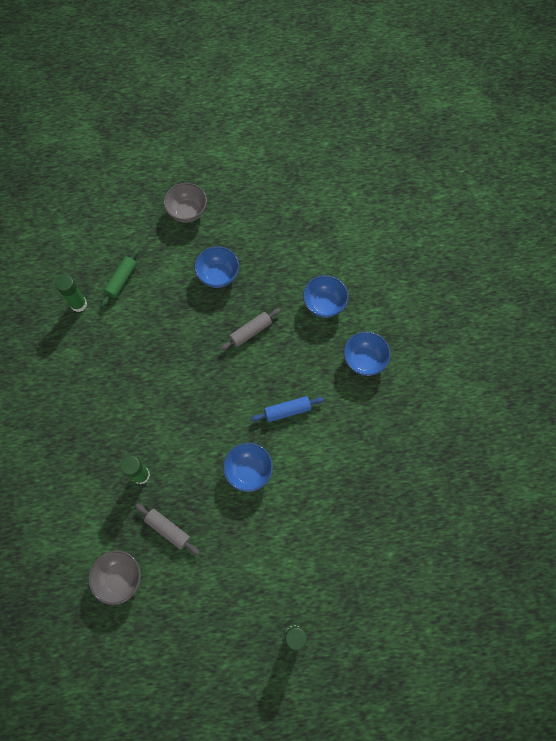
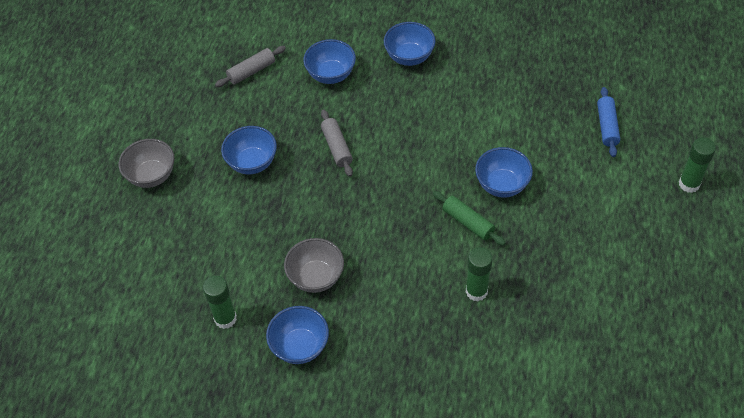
camera: 70 degrees left, 15 degrees down
(67, 361) = (300, 346): none -> blue bowl
(120, 578) = (595, 337): grey bowl -> grey bowl (316, 277)
(121, 280) = (212, 264): green rolling pin -> green rolling pin (468, 222)
(168, 529) = (549, 276): grey rolling pin -> grey rolling pin (251, 71)
(287, 411) = (443, 135): blue rolling pin -> blue rolling pin (607, 126)

